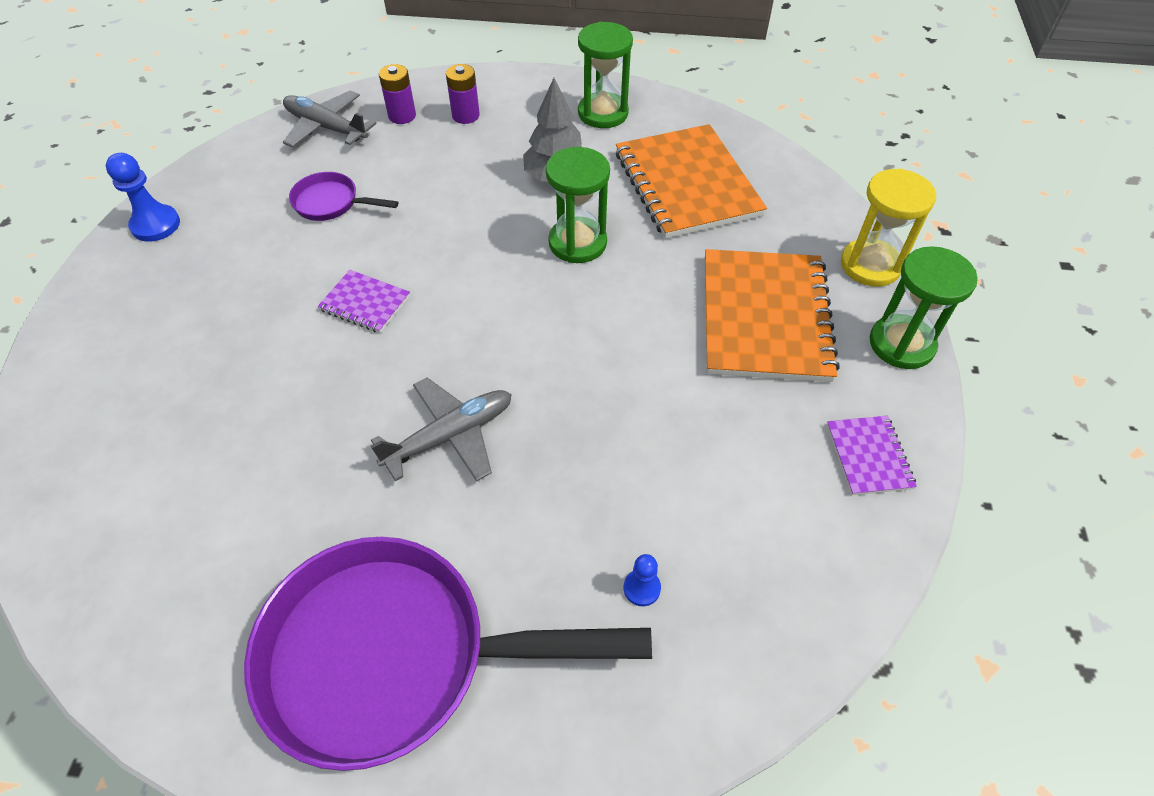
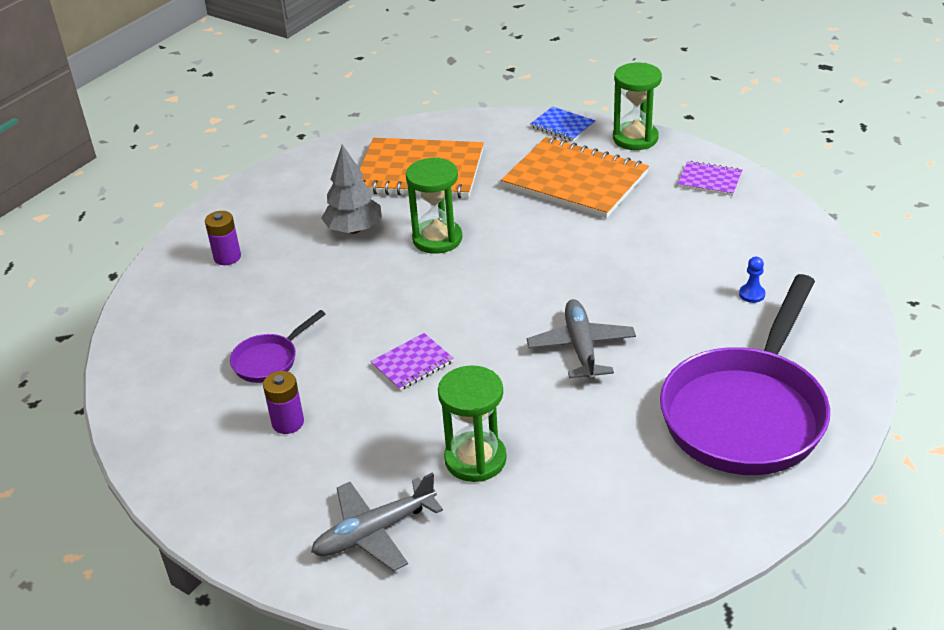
camera: 60 degrees left, 15 degrees down
(155, 225) = (192, 483): blue pawn -> none
(326, 127) = (157, 344): grey plane -> grey plane (375, 532)
(402, 116) = (188, 293): purple battery -> purple battery (288, 423)
(603, 113) = (300, 186): green hourglass -> green hourglass (475, 459)
(870, 265) = (562, 126): yellow hourglass -> blue notebook

